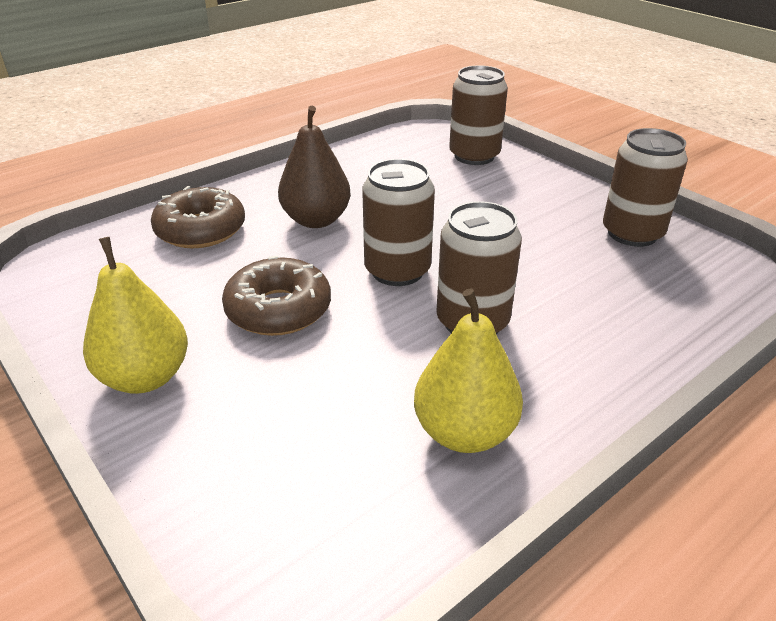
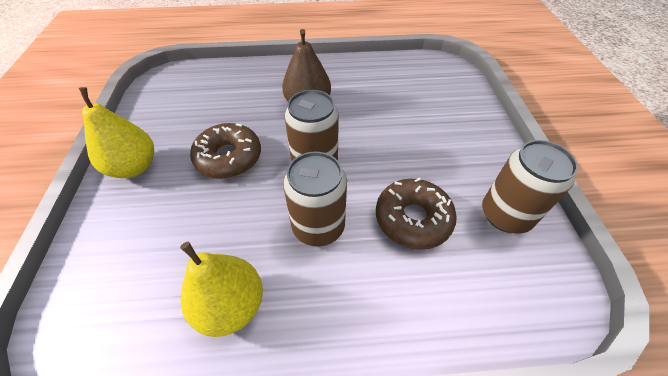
camera: 35 degrees right, 15 degrees up
(201, 230) = (245, 85): brown donut -> brown donut (412, 219)
(474, 156) = (453, 96): brown can -> none

